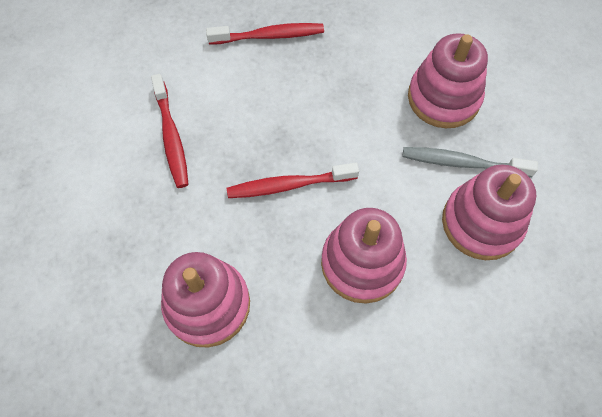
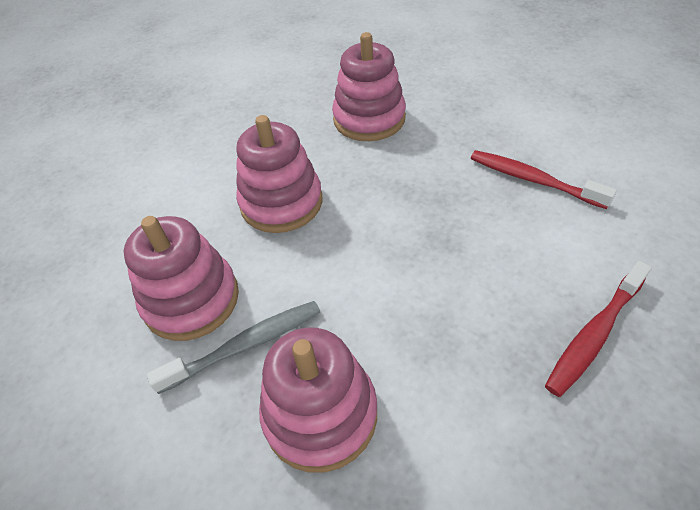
camera: 145 degrees right, 15 degrees down
(288, 185) = (395, 212): red toothbrush -> none

